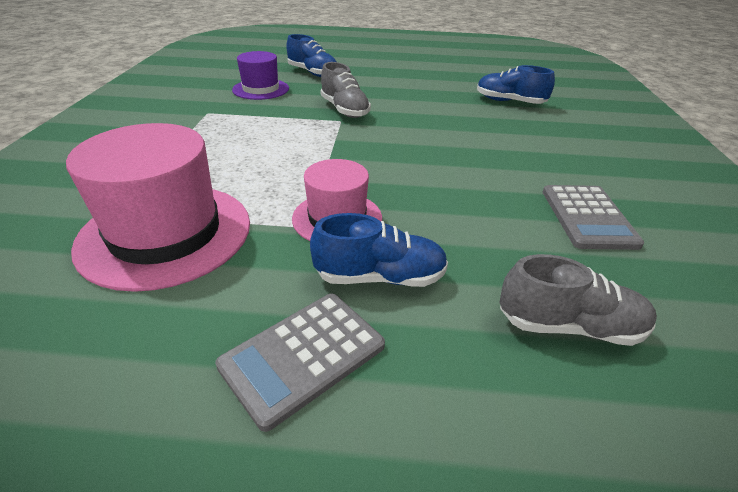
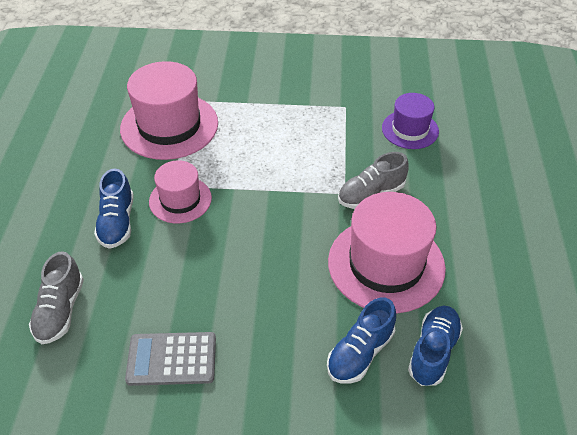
camera: 90 degrees right, 10 degrees up
(303, 356) = (65, 194): grey calculator -> none
(313, 73) = (472, 162): blue shoe -> blue shoe (360, 353)
(429, 110) = (386, 264): none -> pink hat

